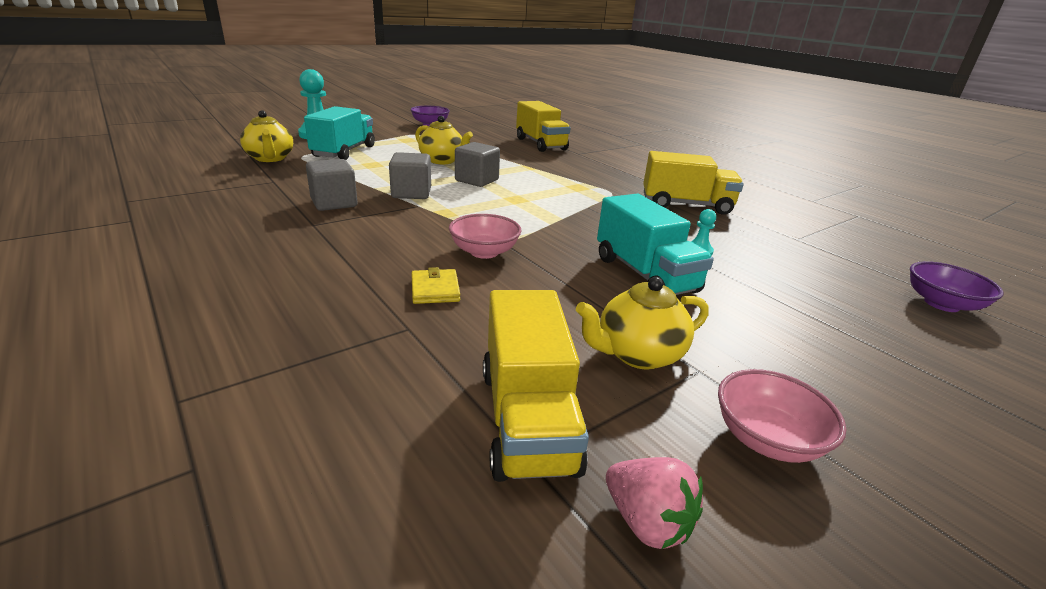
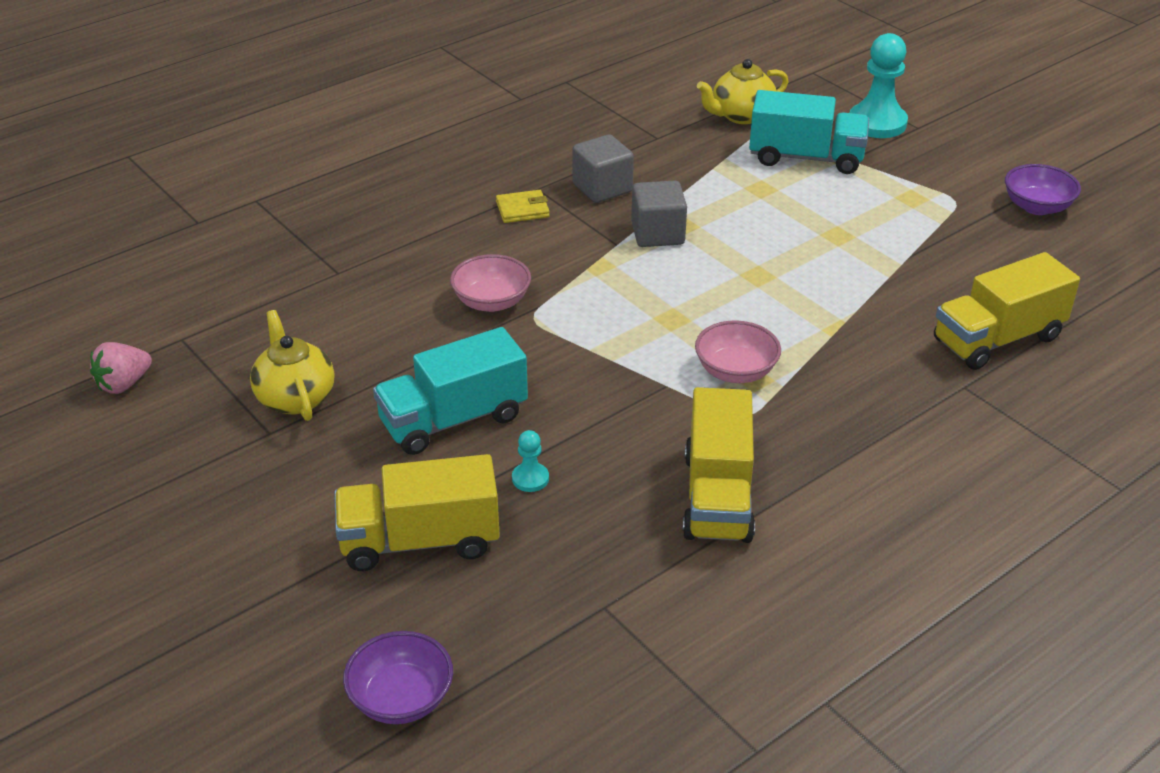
camera: 90 degrees right, 10 degrees up
(435, 289) = (404, 279): yellow wallet -> yellow wallet (522, 209)
(442, 161) = (815, 242): yellow teapot -> none
(477, 180) = (736, 280): grey cube -> none
(527, 419) = (220, 337): yellow truck -> yellow truck (420, 541)
(766, 439) = (181, 454): pink bowl -> pink bowl (735, 371)

